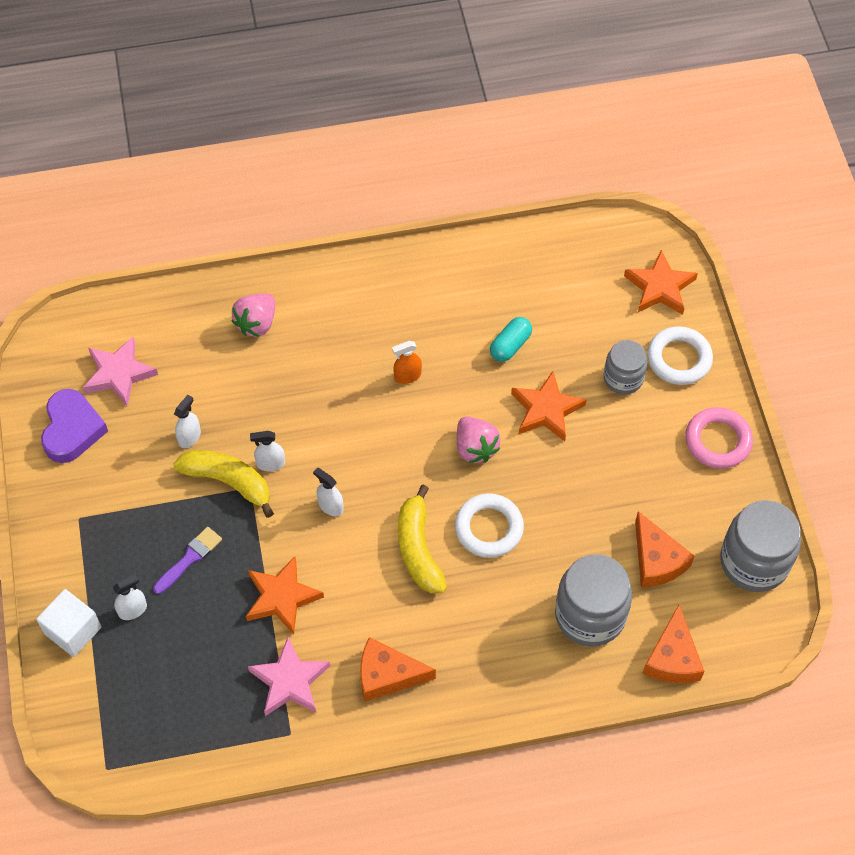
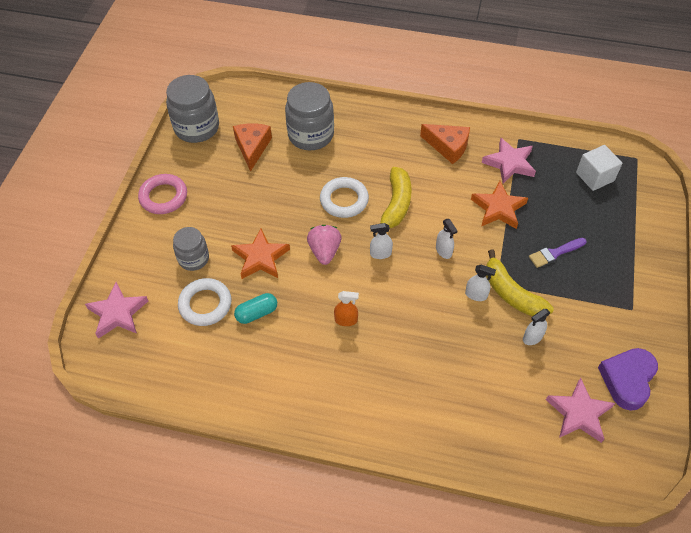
camera: 155 degrees left, 5 degrees down
(73, 630) = (647, 237): white cube -> white cube (595, 177)
(133, 610) = (603, 236): white spray bottle -> white spray bottle (380, 254)
(257, 323) = (447, 412): pink strawberry -> none
(660, 287) = (117, 313): orange star -> pink star
(672, 658) = (278, 101): orange cheese -> none
(679, 359) = (146, 257): white ring -> white ring (205, 304)

